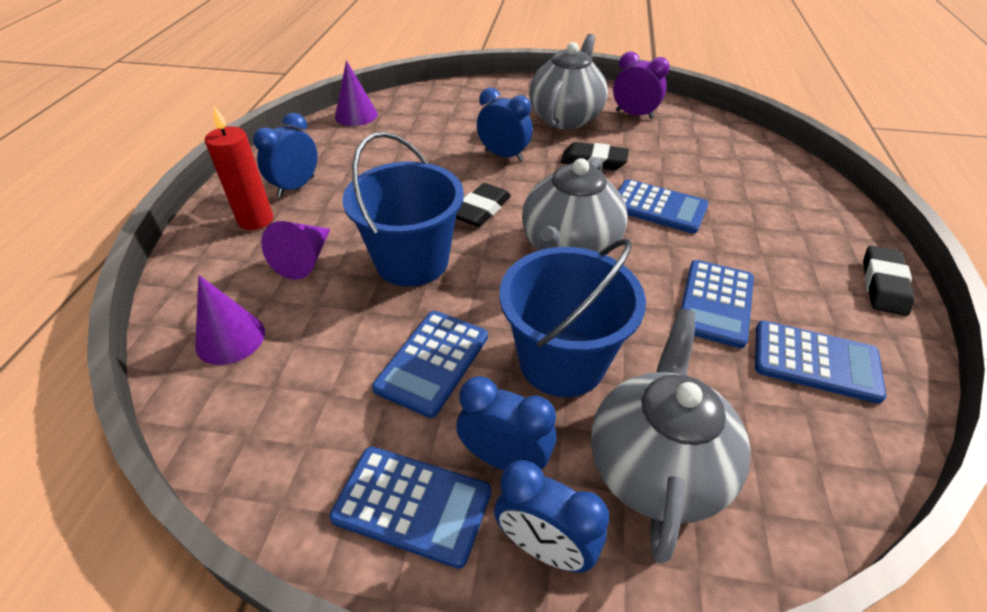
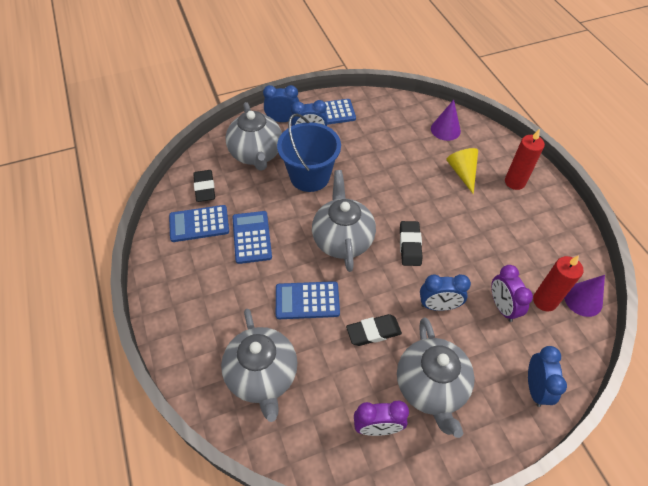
camera: 150 degrees right, 10 degrees up
(296, 186) = (527, 213): blue clock -> blue clock (535, 388)
(305, 259) = (462, 173): purple cone -> yellow cone
(392, 125) = (544, 301): none -> red candle
(412, 261) = (413, 194): blue bucket -> none
(432, 362) = (360, 154): blue calculator -> none
(439, 135) = (502, 307): none -> purple clock
(739, 171) = (262, 376): none -> grey teapot
(883, 285) = (160, 293): black eraser -> black eraser (205, 188)

